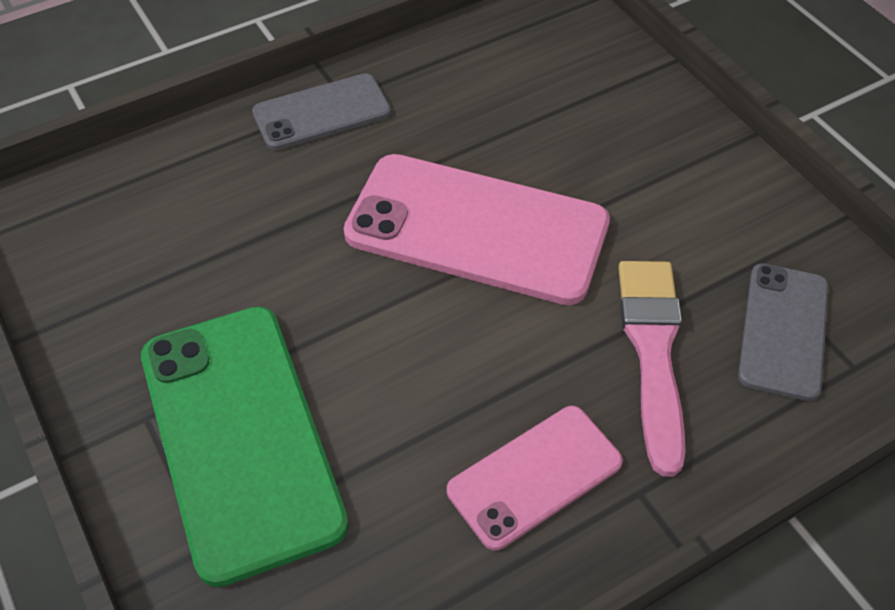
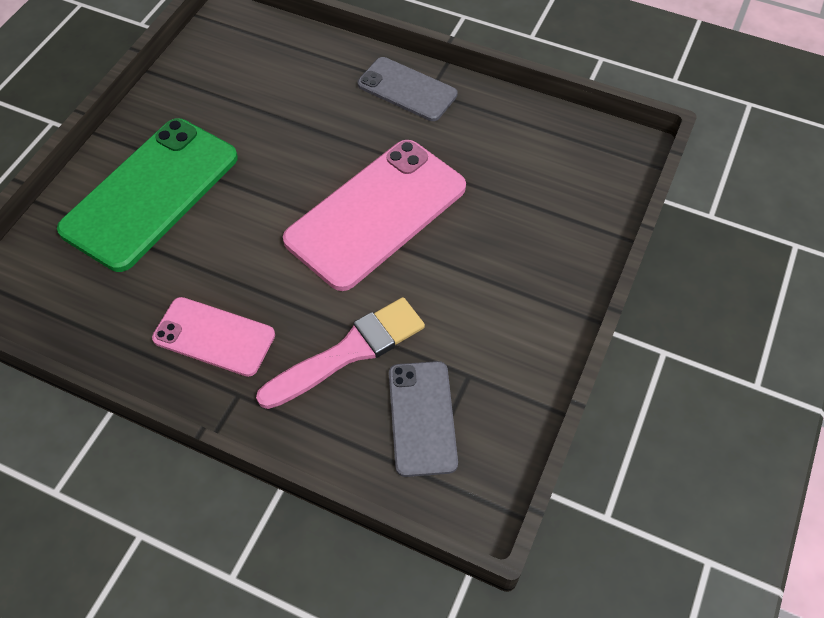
camera: 55 degrees right, 5 degrees up
(477, 229) = (376, 213): pink phone -> pink phone turned 60 degrees clockwise
(783, 330) = (422, 418): grey phone -> grey phone turned 75 degrees counterclockwise

